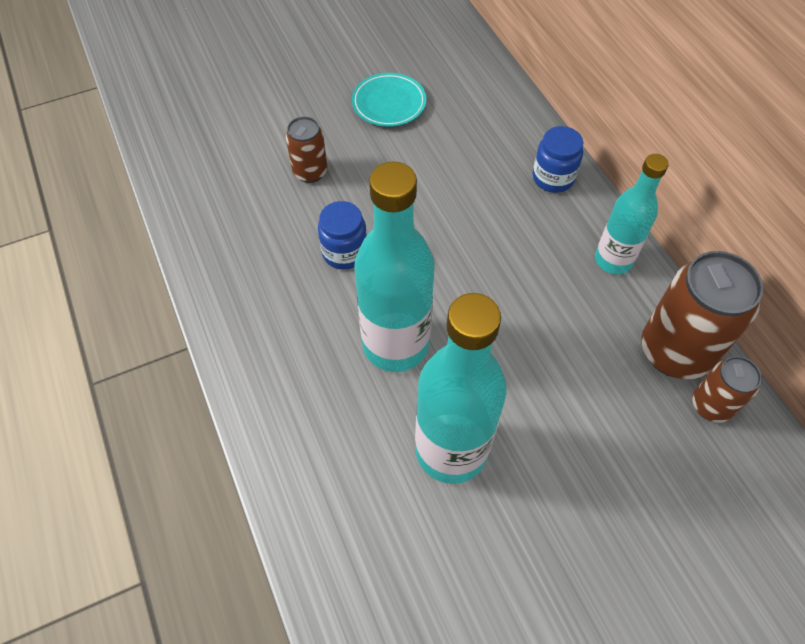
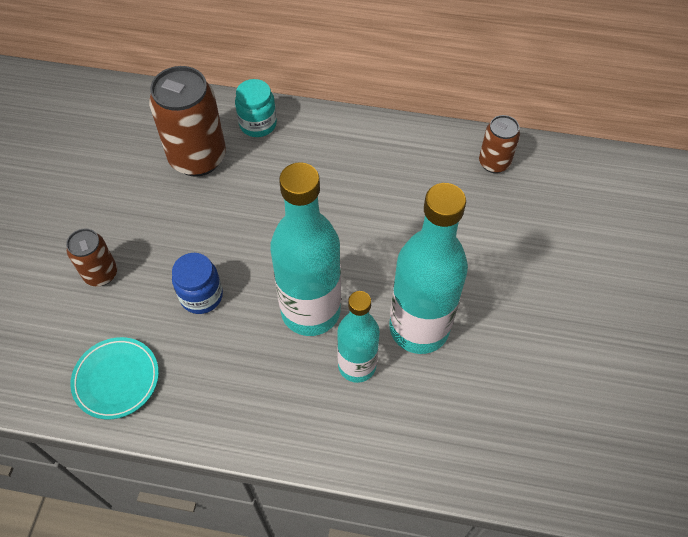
camera: 55 degrees left, 0 degrees up
(389, 103) = (87, 178): turquoise plate -> turquoise plate (116, 379)
(553, 178) = (258, 124): blue jar -> turquoise jar
(613, 260) = (353, 138): turquoise bottle -> turquoise bottle (357, 365)
(675, 351) = (445, 154): brown can -> brown can (198, 158)

